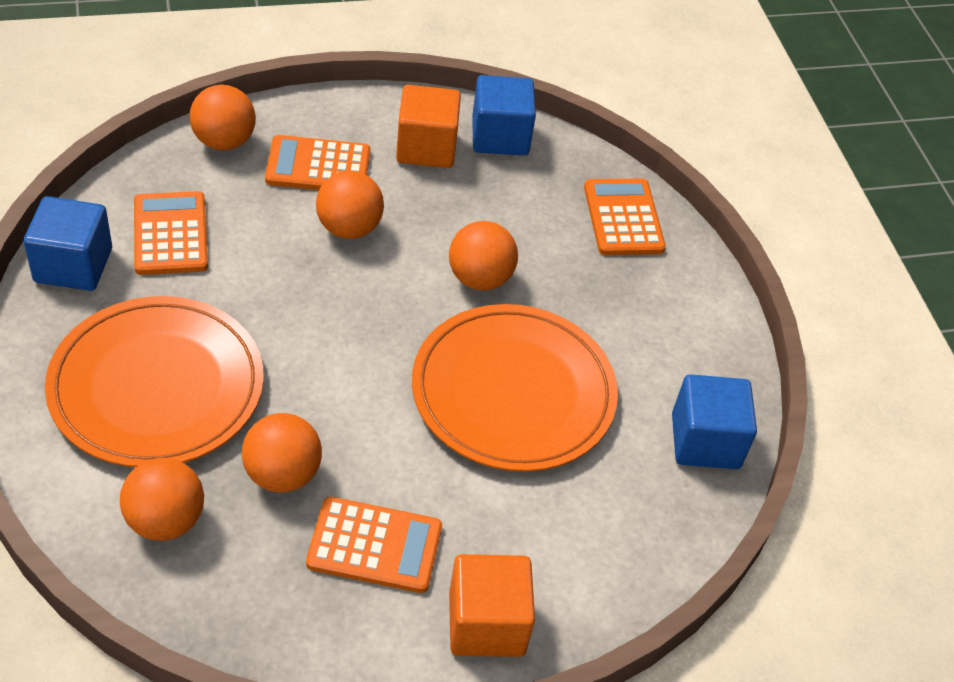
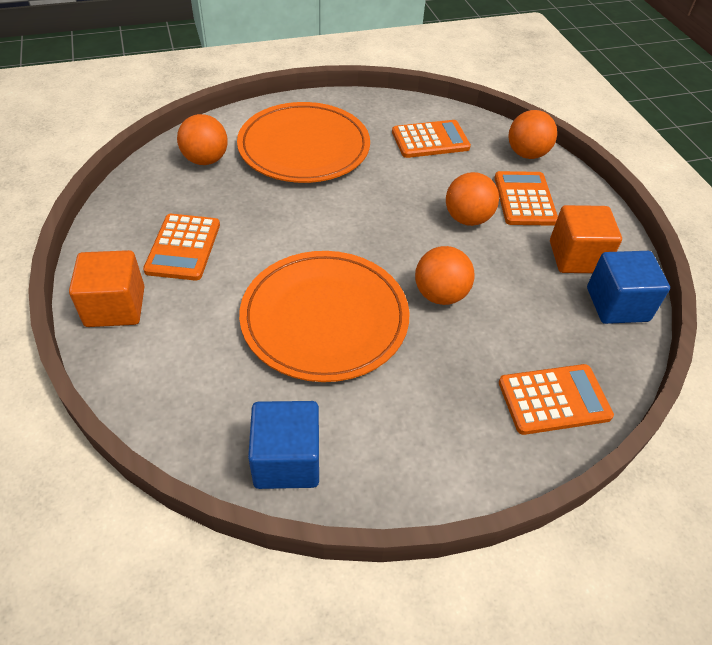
camera: 90 degrees right, 0 degrees up
(73, 265) = (391, 108): blue cube -> none
(282, 474) = (240, 202): orange ball -> none

